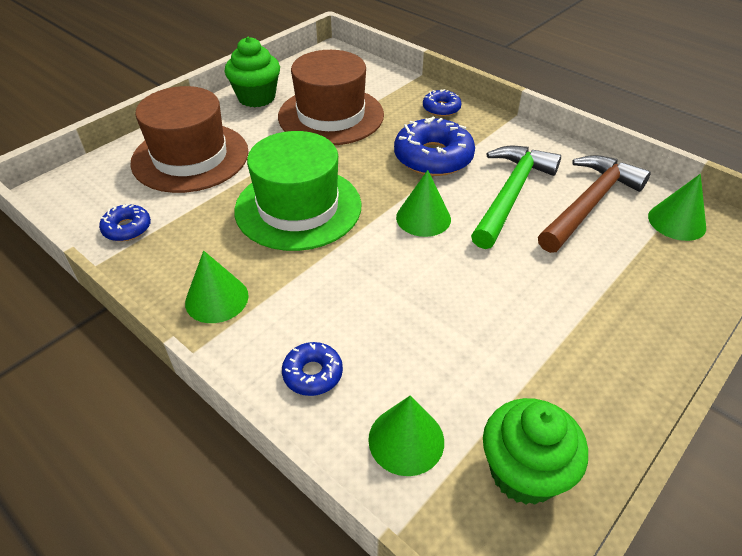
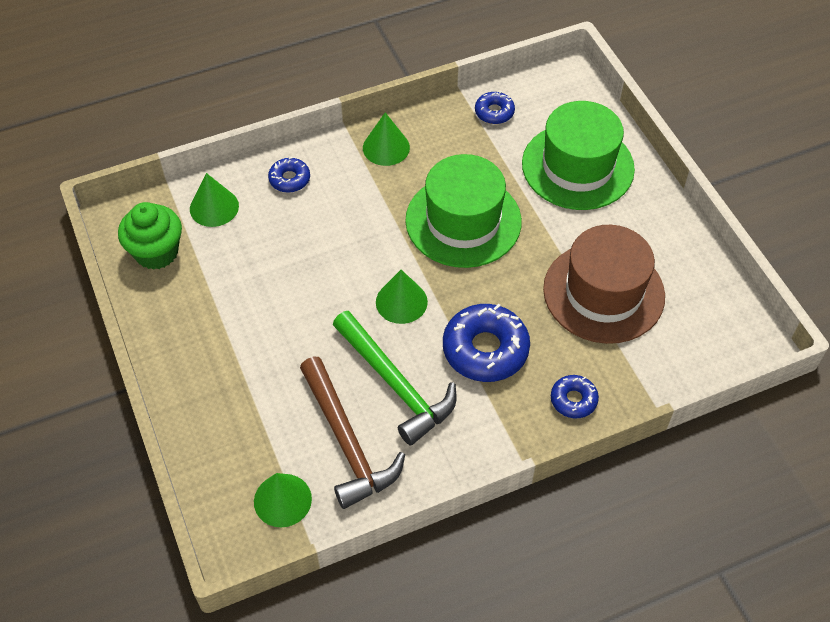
camera: 115 degrees right, 10 degrees up
(190, 157) = (577, 166): brown hat -> green hat
(256, 97) = (669, 240): green cupcake -> none

